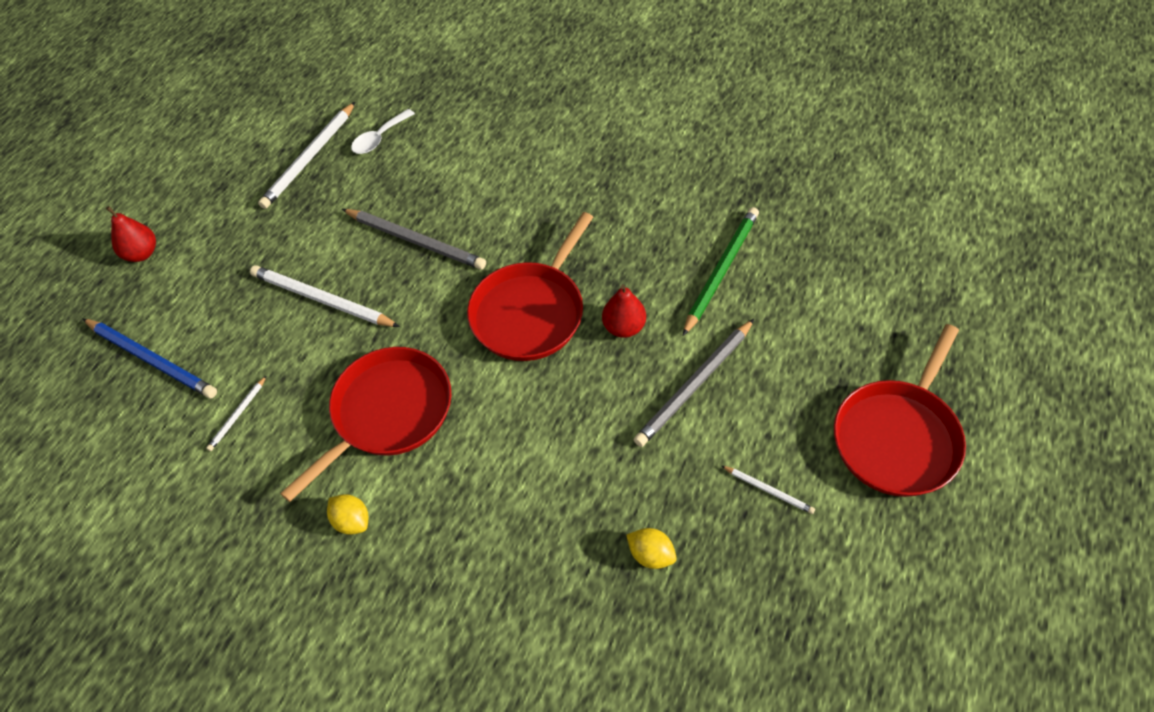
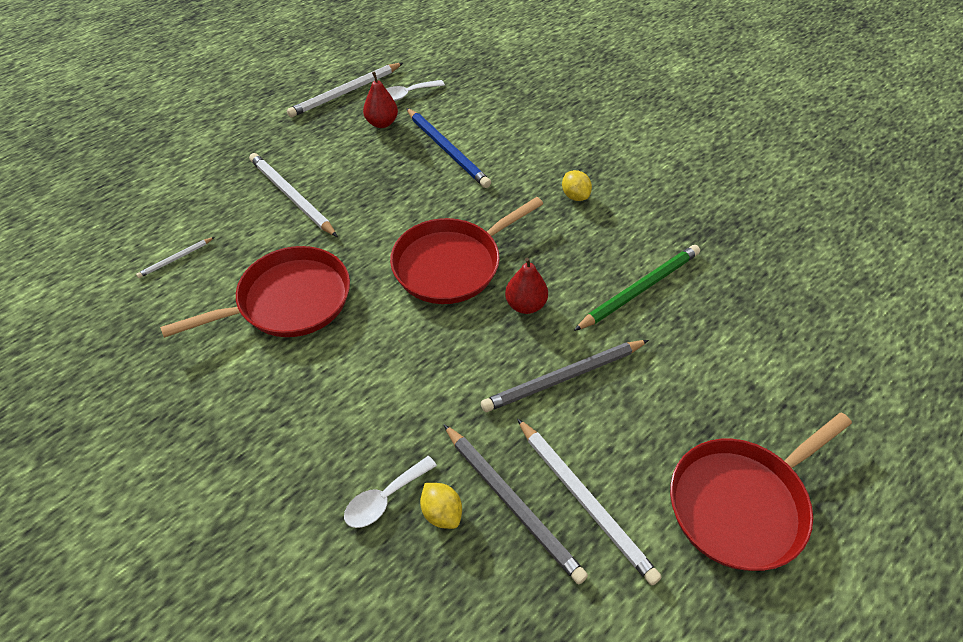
camera: 20 degrees right, 5 degrees down
(141, 253) = (184, 120): red pear -> red pear (382, 123)
(152, 360) = (142, 196): blue pencil -> blue pencil (447, 150)
(352, 521) = (208, 375): yellow lemon -> yellow lemon (575, 196)
(416, 241) = (390, 178): grey pencil -> grey pencil (512, 503)
(592, 564) = (384, 498): none -> white spoon
(768, 490) = (585, 501): white pencil -> white pencil, size x2.01

